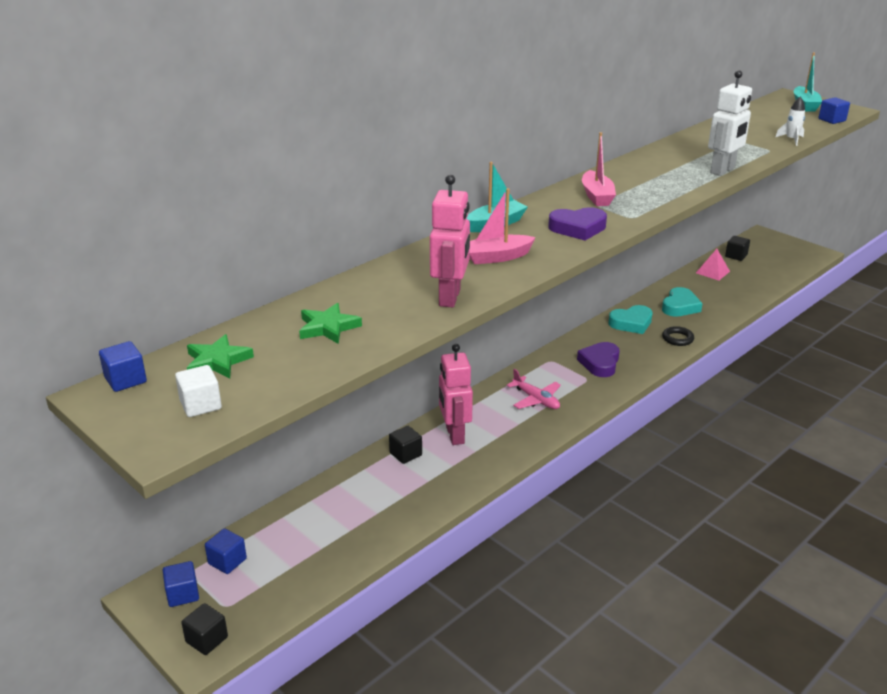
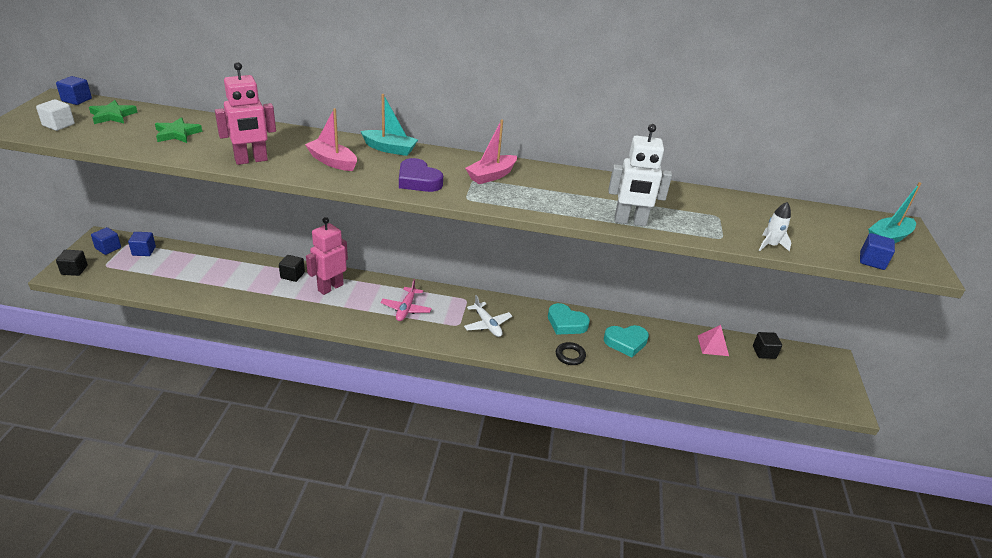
camera: 50 degrees right, 5 degrees up
(600, 363) = (487, 324): purple heart -> white plane

